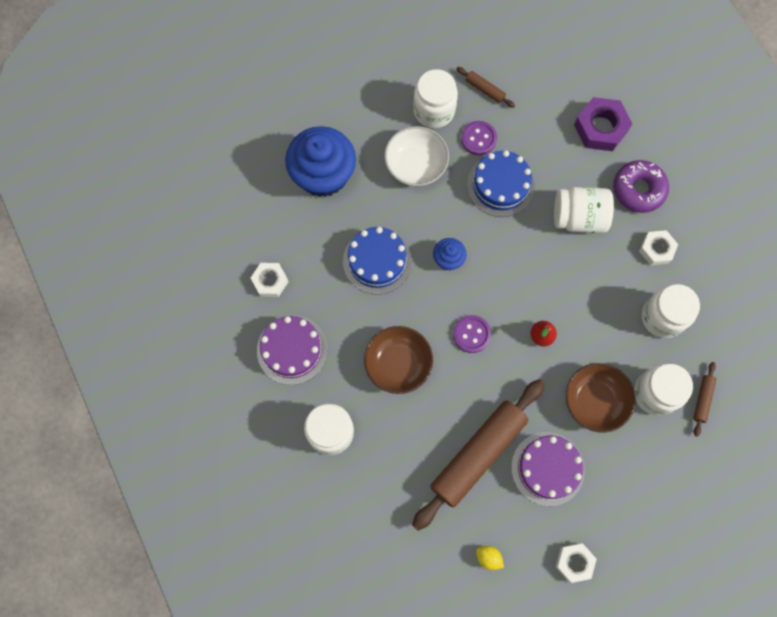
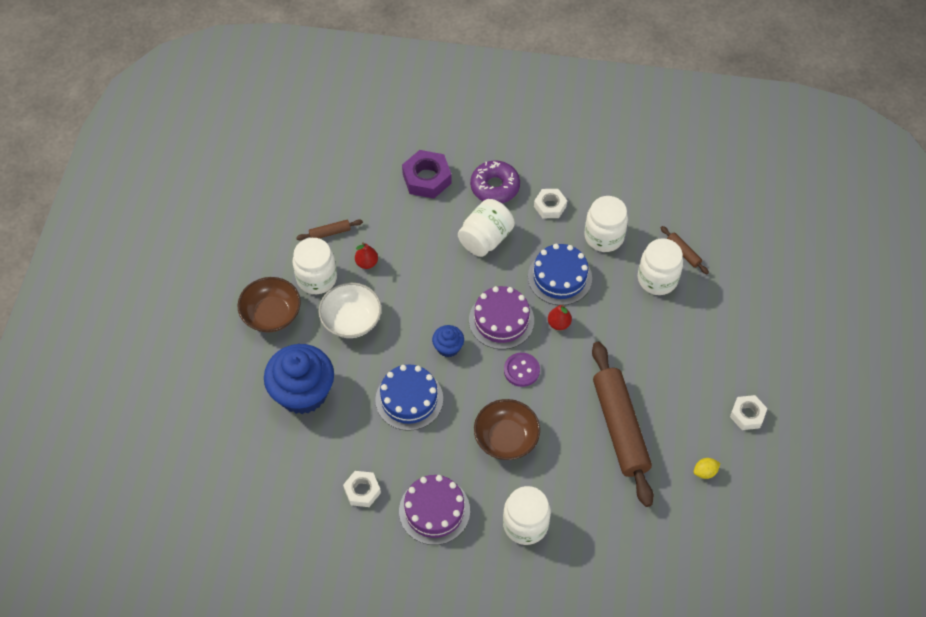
camera: 55 degrees left, 15 degrees down
(478, 139) = (367, 263): purple button -> red pear
(500, 185) = (417, 273): blue cake -> blue cake (560, 277)
(547, 468) = (664, 386): purple cake -> purple cake (501, 320)
(595, 401) = (635, 321): brown bowl -> brown bowl (271, 314)

